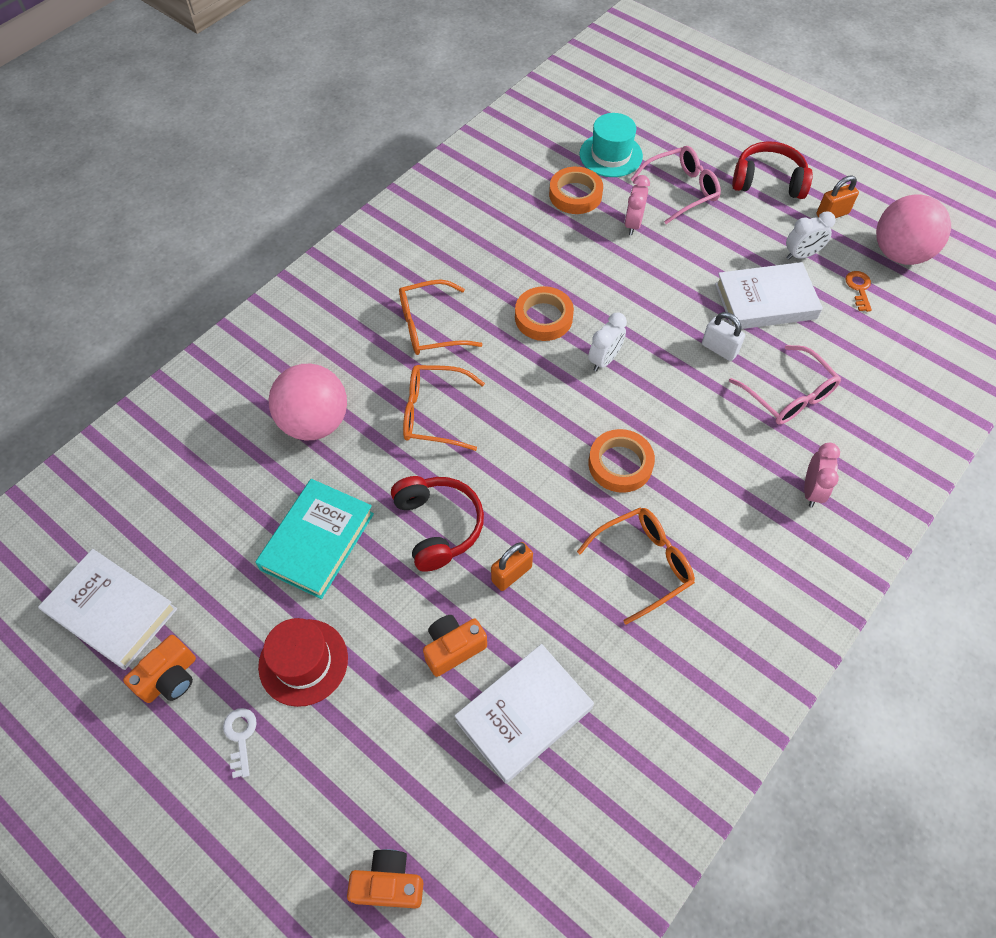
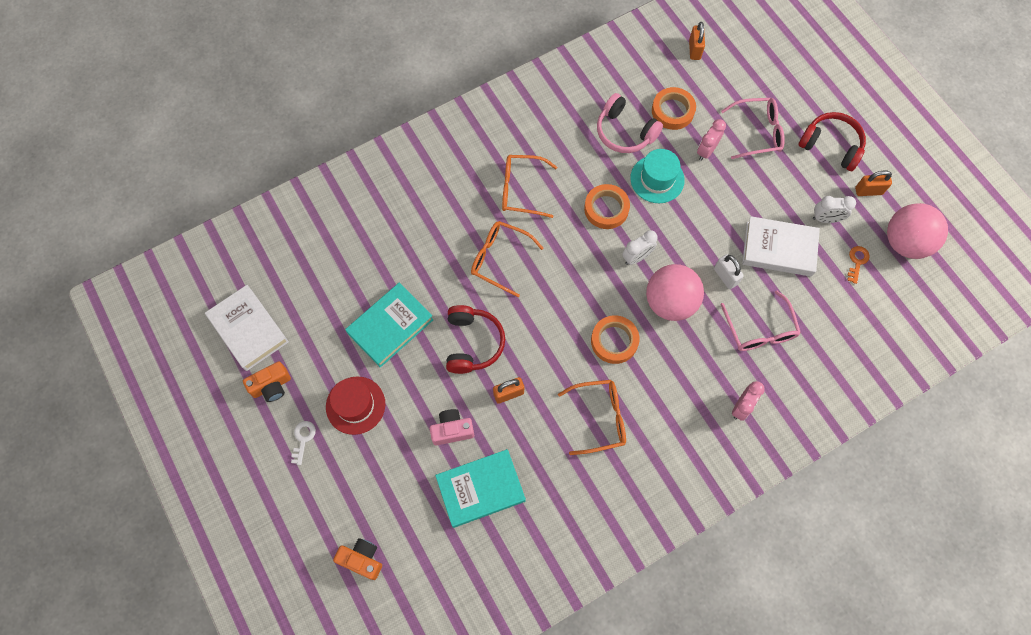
camera: 20 degrees right, 10 degrees up
(315, 422) = (416, 239): pink ball -> pink ball (670, 302)
(453, 648) = (452, 430): orange camera -> pink camera
(524, 715) = (480, 489): white book -> turquoise book
(529, 231) = (625, 132): none -> pink headphones
(572, 129) = (694, 50): none -> orange padlock
(611, 155) = (715, 83): turquoise hat -> turquoise hat (657, 179)

